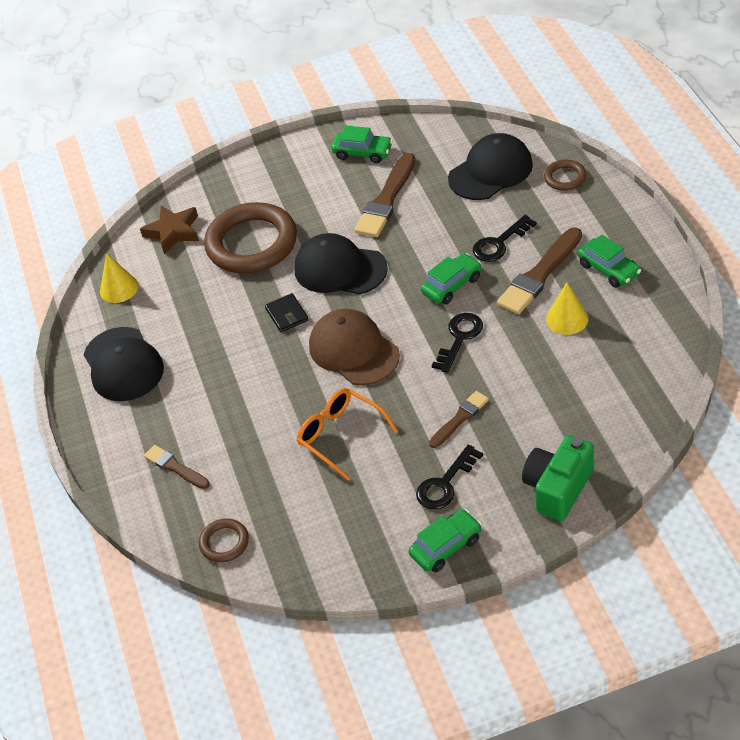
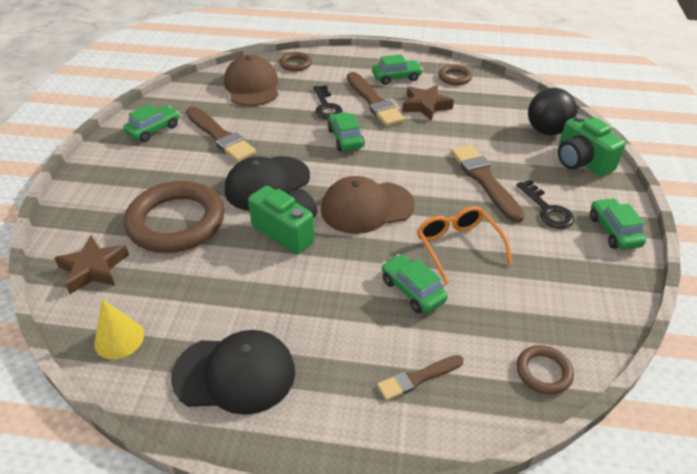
camera: 70 degrees left, 5 degrees down
(265, 427) = (412, 290): none -> green car
(287, 315) = (287, 230): black wallet -> green camera
(341, 436) = (458, 247): orange glasses -> orange glasses turned 90 degrees clockwise
(459, 338) = (402, 153): black key -> none
(460, 418) = (484, 180): brown brush -> brown brush, size x1.73
(491, 171) = (252, 86): black cap -> brown cap
(567, 319) = (426, 106): yellow cone -> brown star
(599, 440) = (546, 131): none -> black ball
(654, 318) = (454, 77): none -> brown ring

